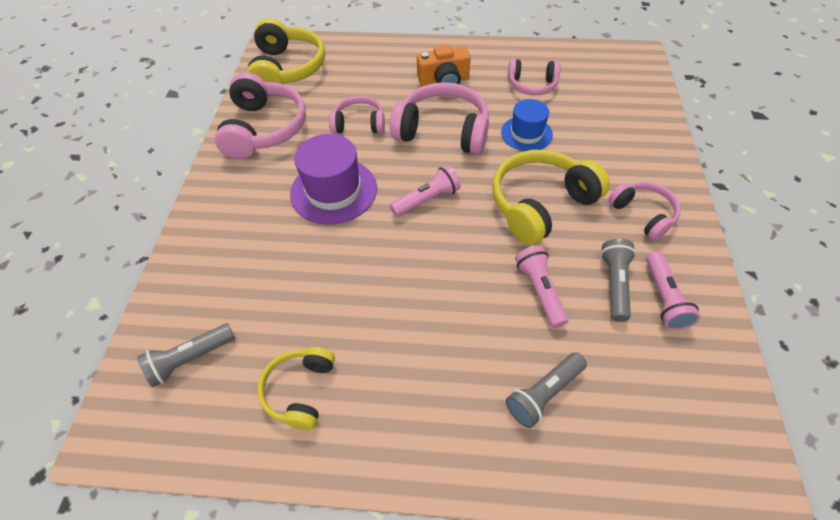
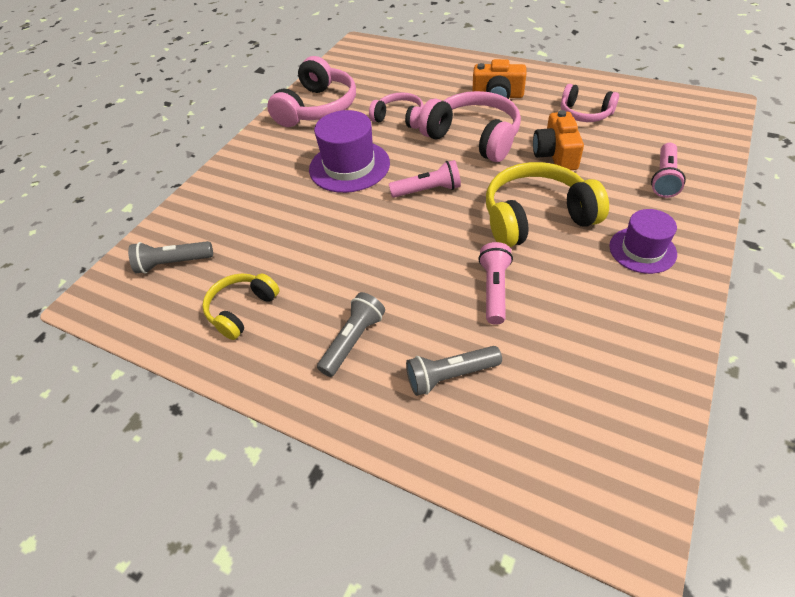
camera: 25 degrees right, 5 degrees down
(287, 69) = (360, 65): yellow headphones -> none
(526, 133) = (555, 154): blue hat -> orange camera
(614, 284) = (575, 304): grey flashlight -> grey flashlight (353, 341)
(643, 214) = (642, 250): pink headphones -> purple hat
(664, 298) = (623, 329): pink flashlight -> pink flashlight (664, 178)

